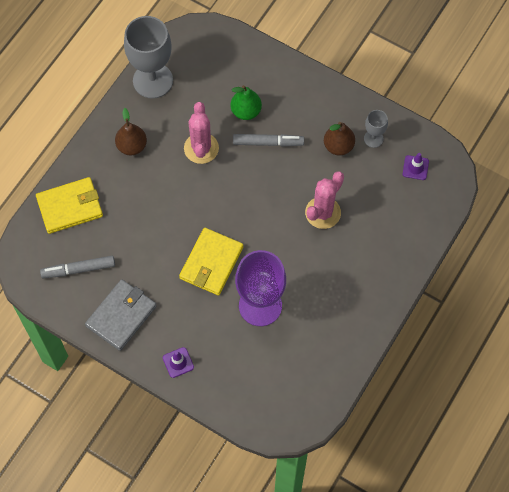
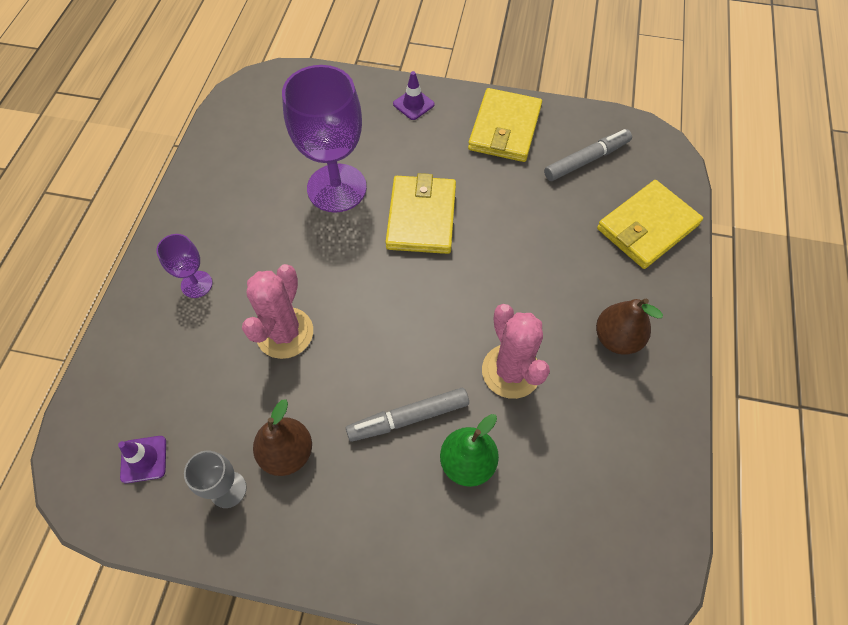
camera: 160 degrees right, 5 degrees down
(121, 316) = (504, 129): grey wallet -> yellow wallet
(153, 80) = (651, 464): grey goblet -> none
(370, 263) = (196, 284): none -> purple goblet

